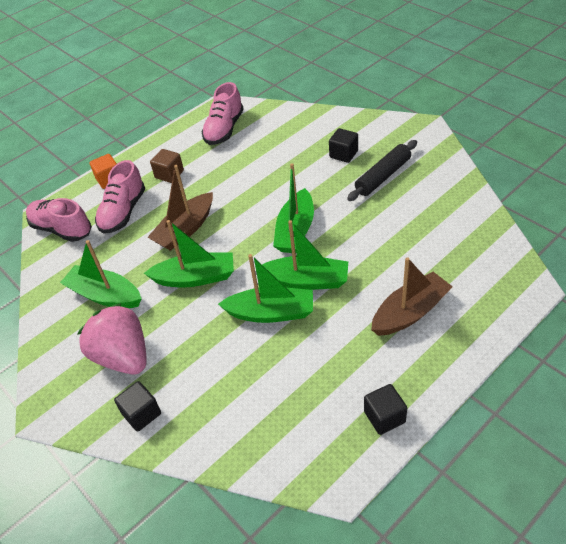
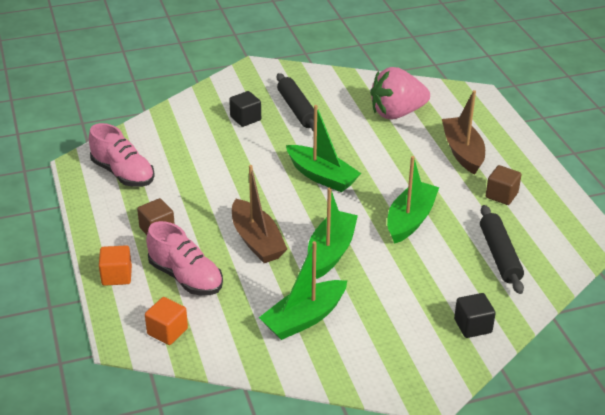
camera: 70 degrees left, 10 degrees down
(62, 229) = (167, 331): pink shoe -> orange cube
(123, 356) = (397, 323): pink strawberry -> pink strawberry (397, 113)
(256, 401) = (500, 255): none -> black rolling pin
(306, 281) = (388, 190): green boat -> none
(358, 370) = (501, 195): none -> brown cube
(384, 417) = (552, 198): black cube -> none

